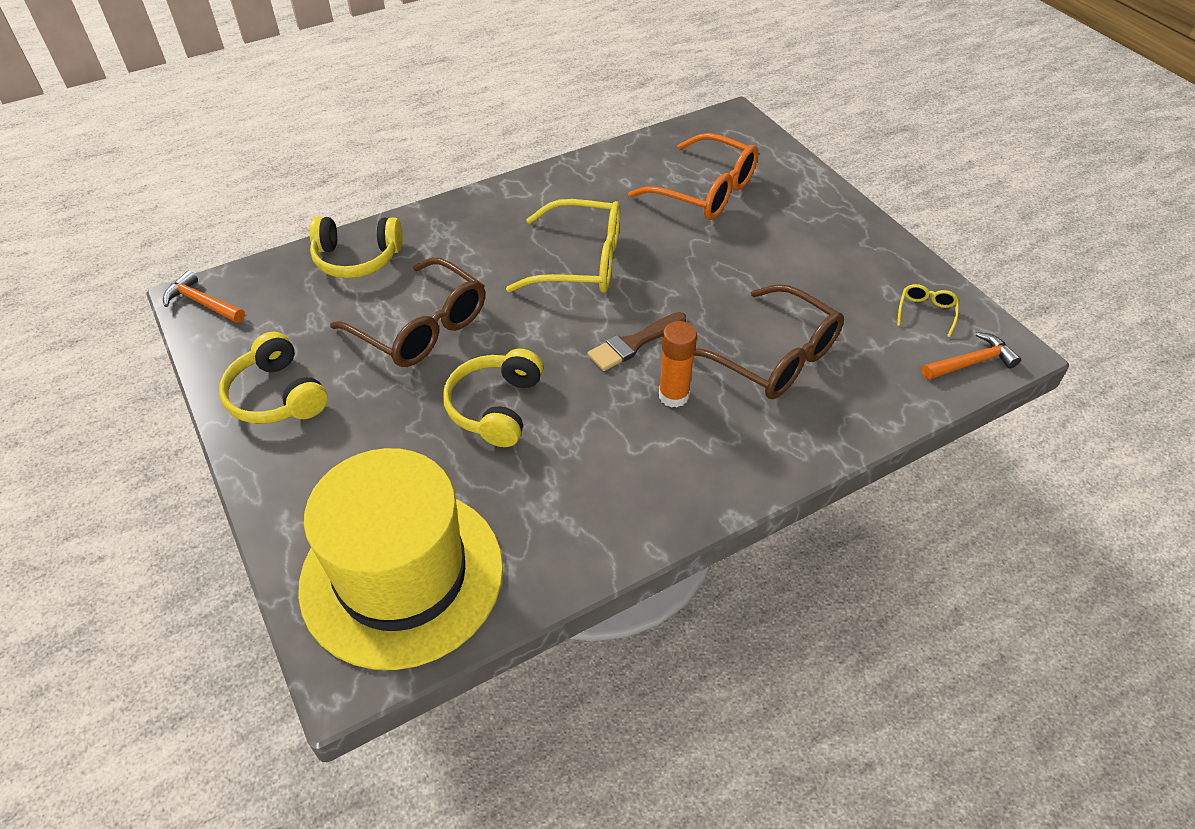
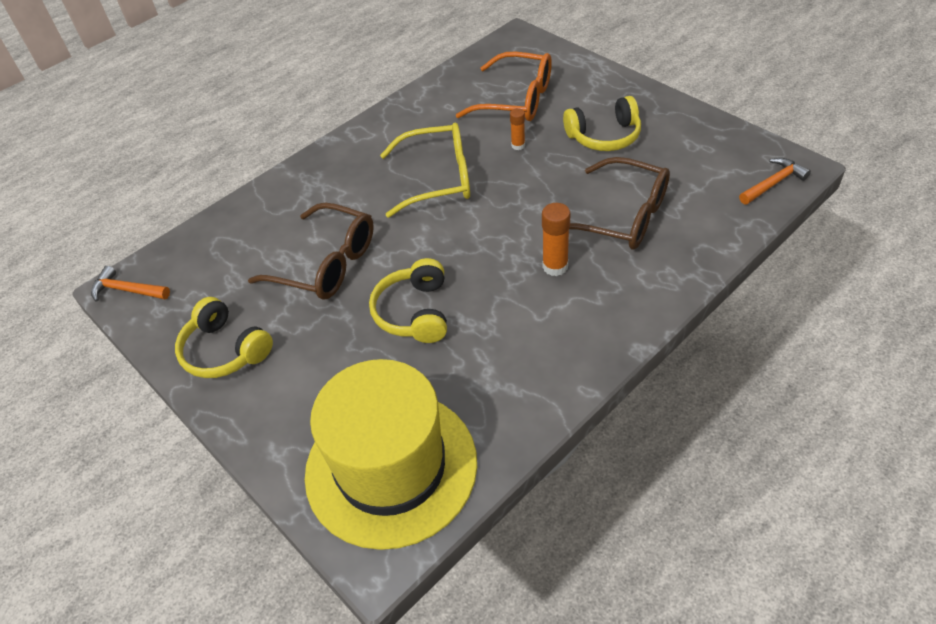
camera: 10 degrees left, 0 degrees up
(357, 258) = (248, 221): yellow headphones -> yellow headphones (604, 136)
(634, 343) = (507, 233): brown brush -> none
(686, 245) = (518, 145): none -> orange glue stick
(926, 312) = (724, 153): yellow glasses -> none

